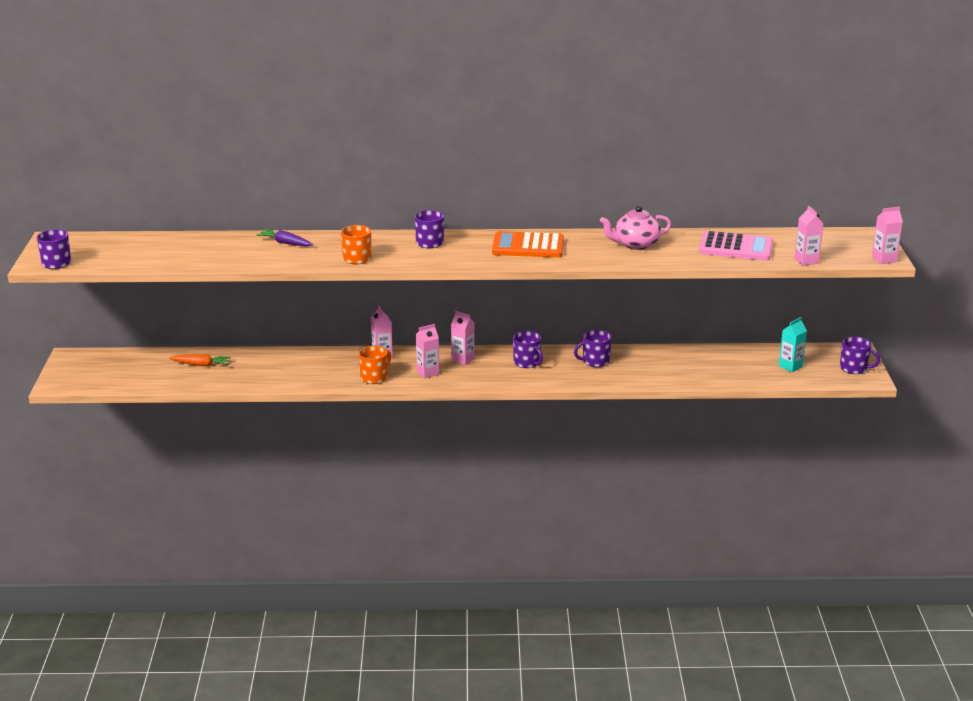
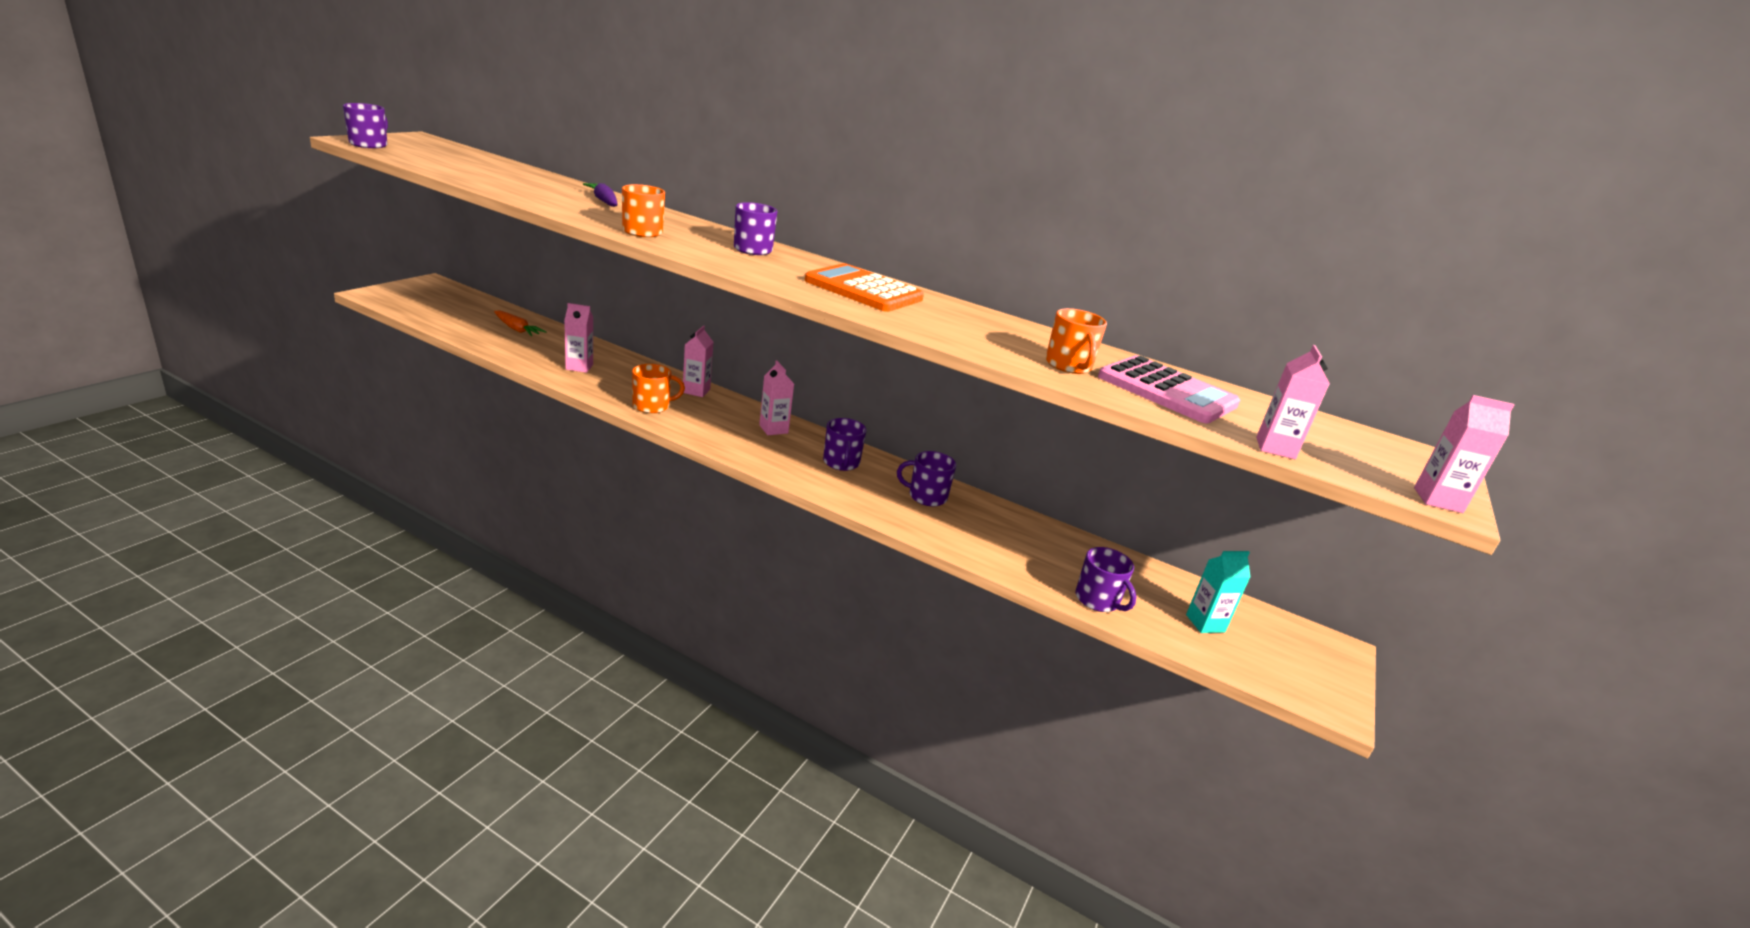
camera: 25 degrees right, 0 degrees up
(428, 373) = (714, 425): pink carton -> pink carton (579, 367)
(635, 244) = (1013, 336): pink teapot -> none
(680, 252) = (1069, 366): none -> orange mug
(854, 368) = (1315, 674): purple mug -> purple mug (1098, 600)

